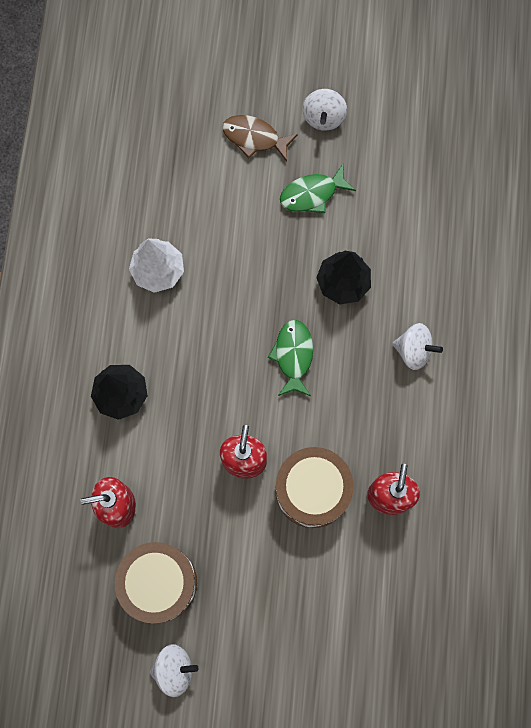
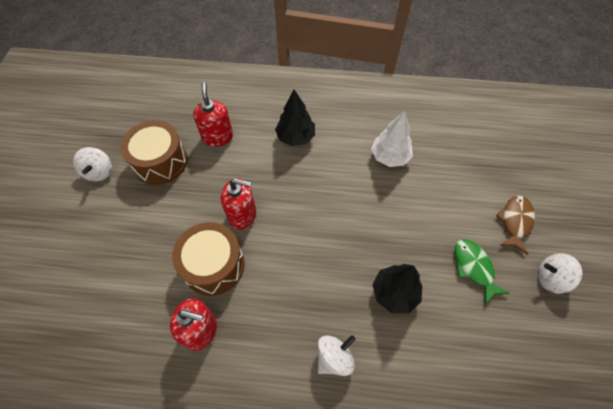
camera: 90 degrees right, 15 degrees down
(293, 356) = (326, 251): green fish -> none
(413, 351) = (334, 358): white spinning top -> white spinning top turned 150 degrees counterclockwise

